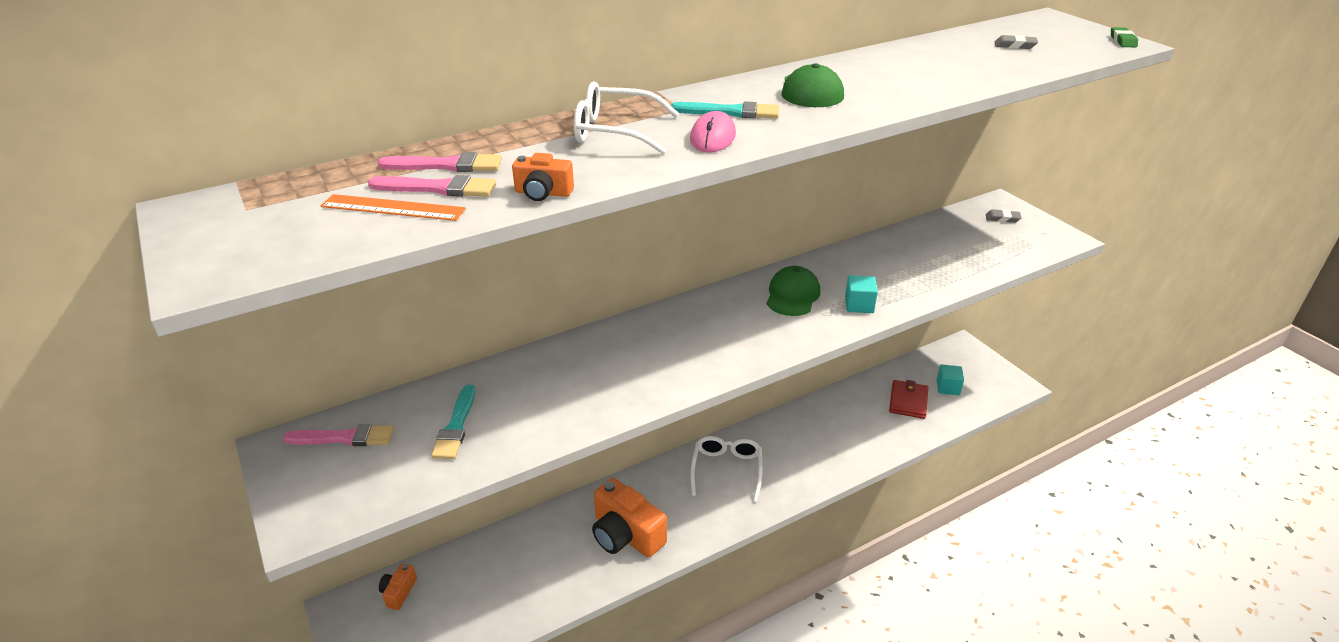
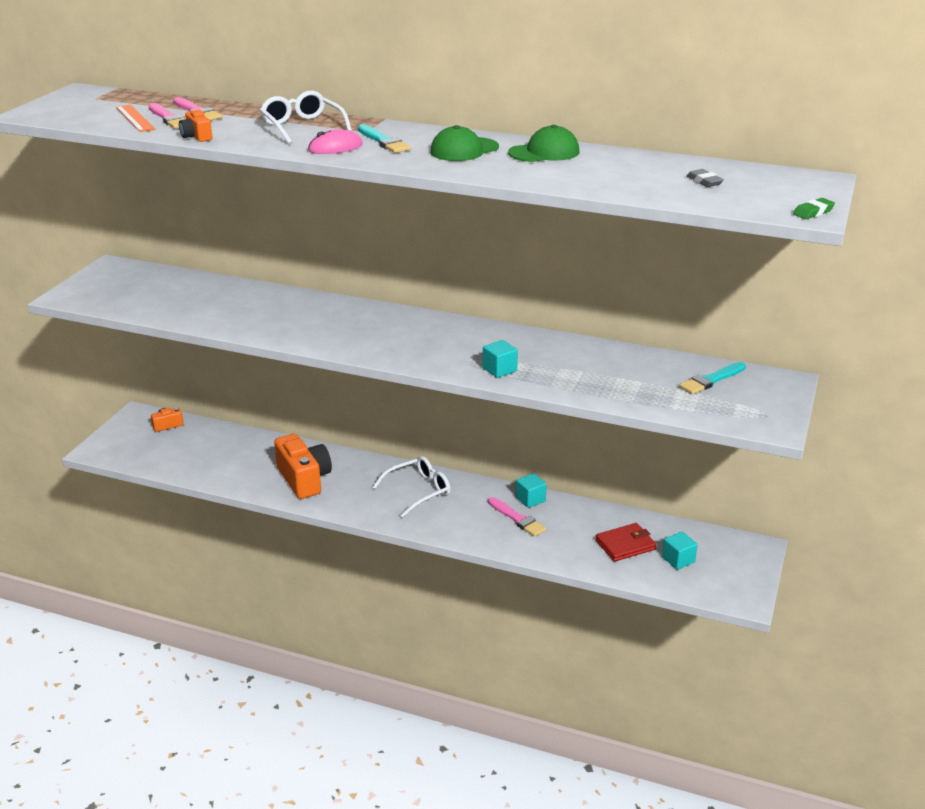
camera: 50 degrees right, 5 degrees down
(344, 438) = (137, 276): pink brush -> pink brush (517, 519)
(456, 426) = (182, 298): turquoise brush -> turquoise brush (711, 380)
(626, 535) = (304, 479): orange camera -> orange camera turned 150 degrees clockwise
(792, 295) = (472, 342): green cap -> green cap (544, 152)
(803, 414) = (530, 499): none -> turquoise cube
(1002, 218) = (755, 389): grey eraser -> none

